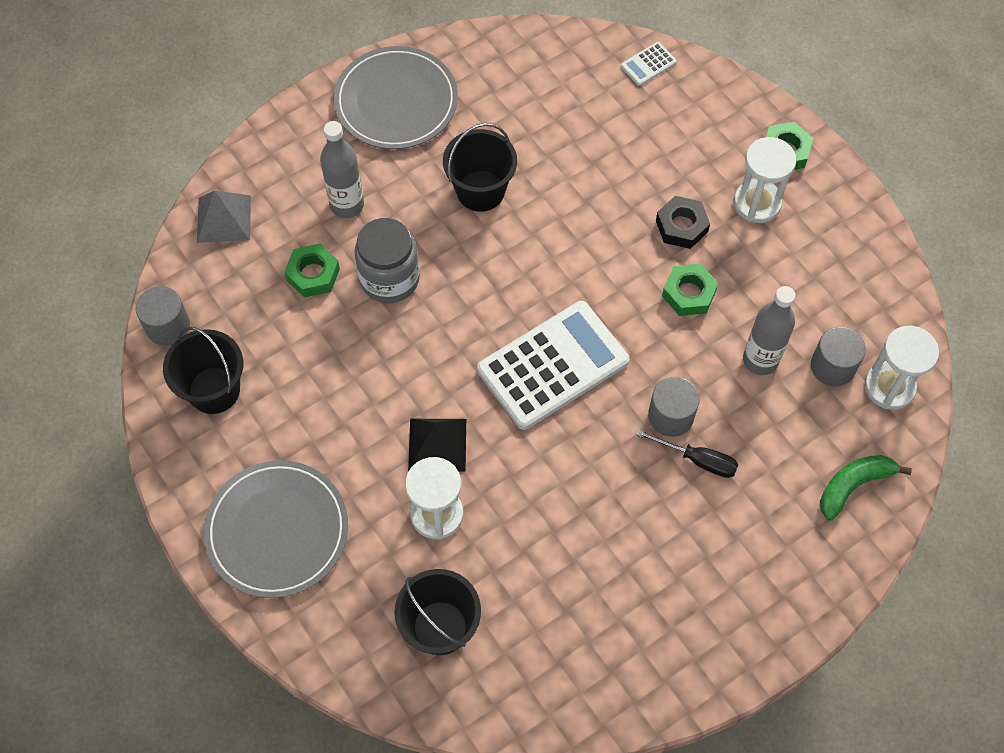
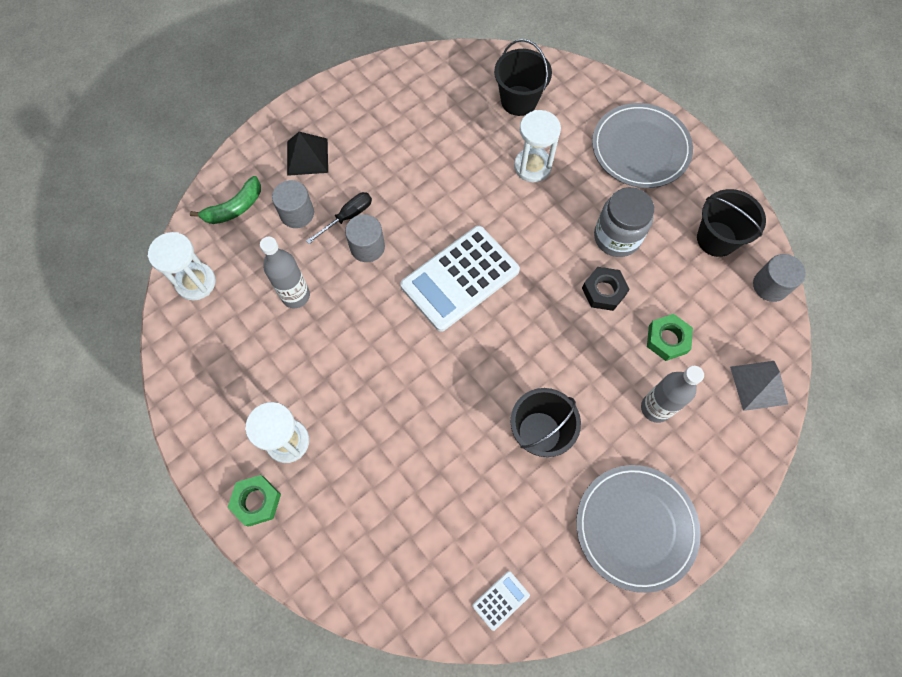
camera: 175 degrees right, 5 degrees up
(389, 279) = (602, 340): grey jar -> grey jar (617, 237)
(437, 444) = (540, 213): black pyramid -> black pyramid (307, 156)
(648, 64) = (388, 599): white calculator -> white calculator (501, 600)
(681, 226) = (356, 412): black nut -> black nut (604, 291)
(689, 293) = (351, 348): green nut -> none
(697, 460) = (347, 217): black screwdriver -> black screwdriver turned 120 degrees clockwise
(832, 366) = (238, 295): grey cylinder -> grey cylinder (297, 213)

